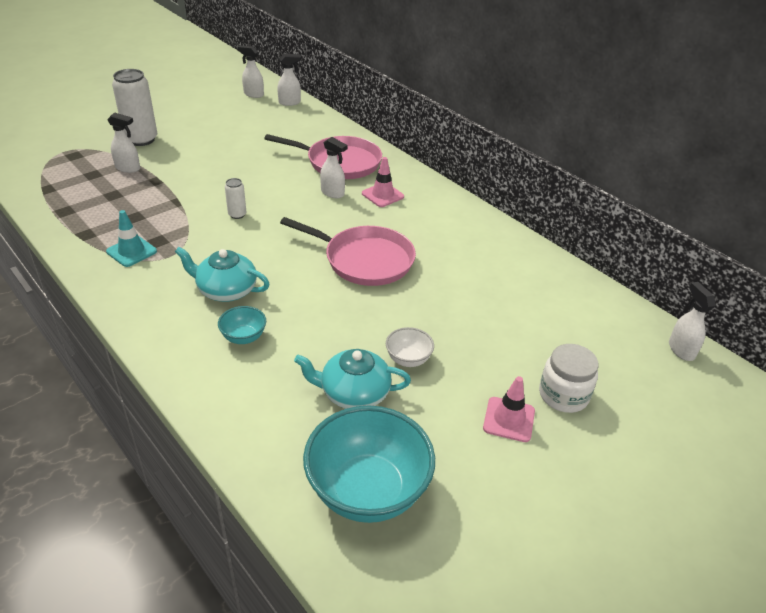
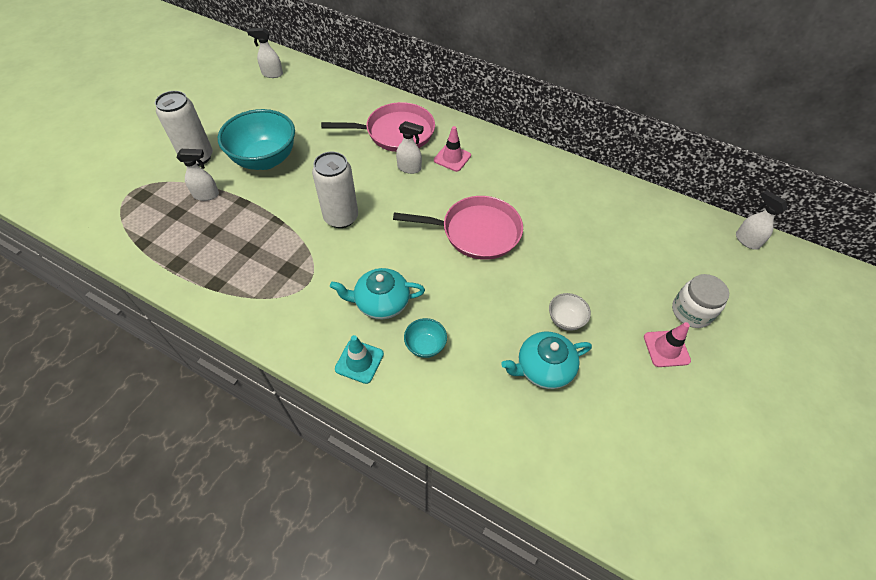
camera: 20 degrees left, 15 degrees up
(131, 251) = (271, 289): turquoise traffic cone -> turquoise traffic cone (359, 361)
(237, 215) = (341, 217): white can -> white can, size x2.05
(290, 102) = (312, 75): white spray bottle -> none
(367, 491) = (604, 454): turquoise bowl -> turquoise bowl (265, 159)

